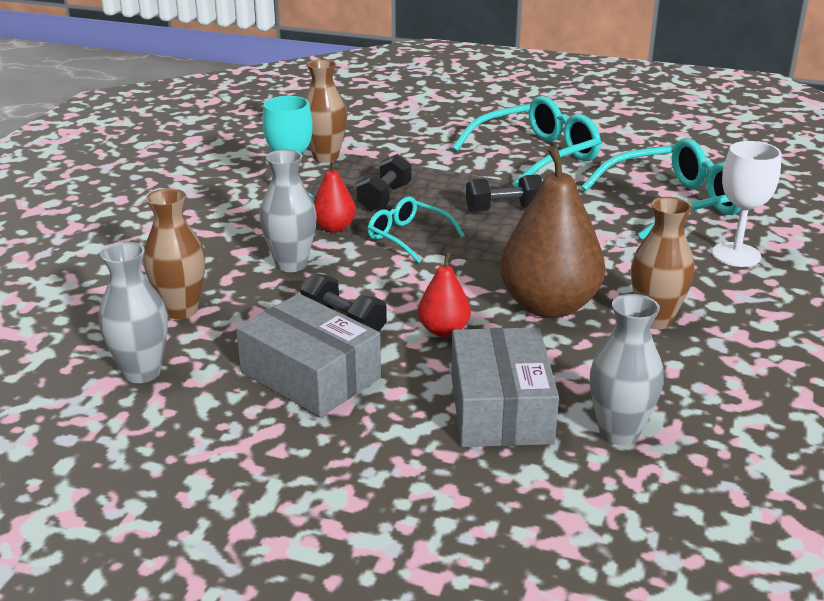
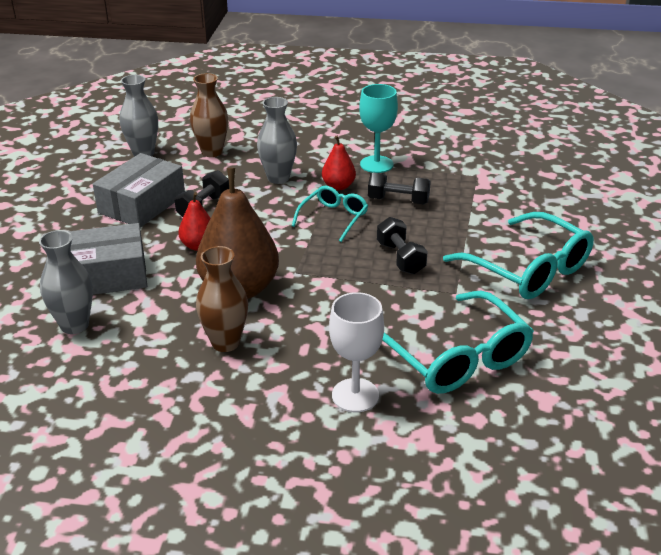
camera: 80 degrees right, 5 degrees up
(325, 157) = (463, 166): brown vase -> none

